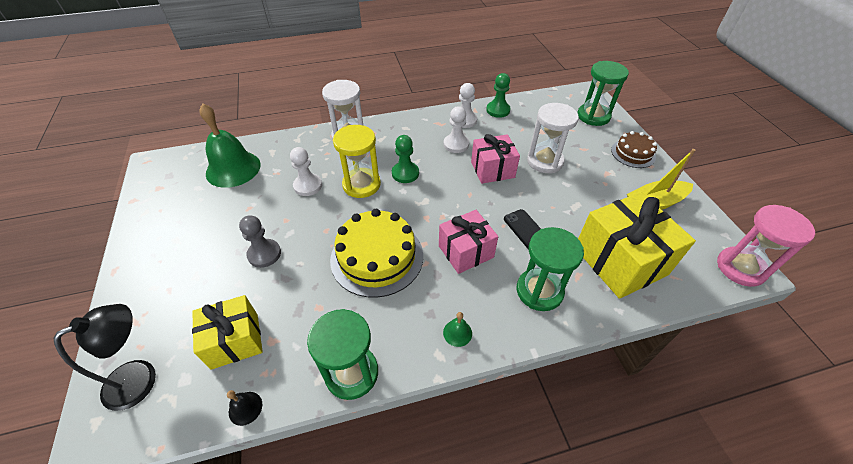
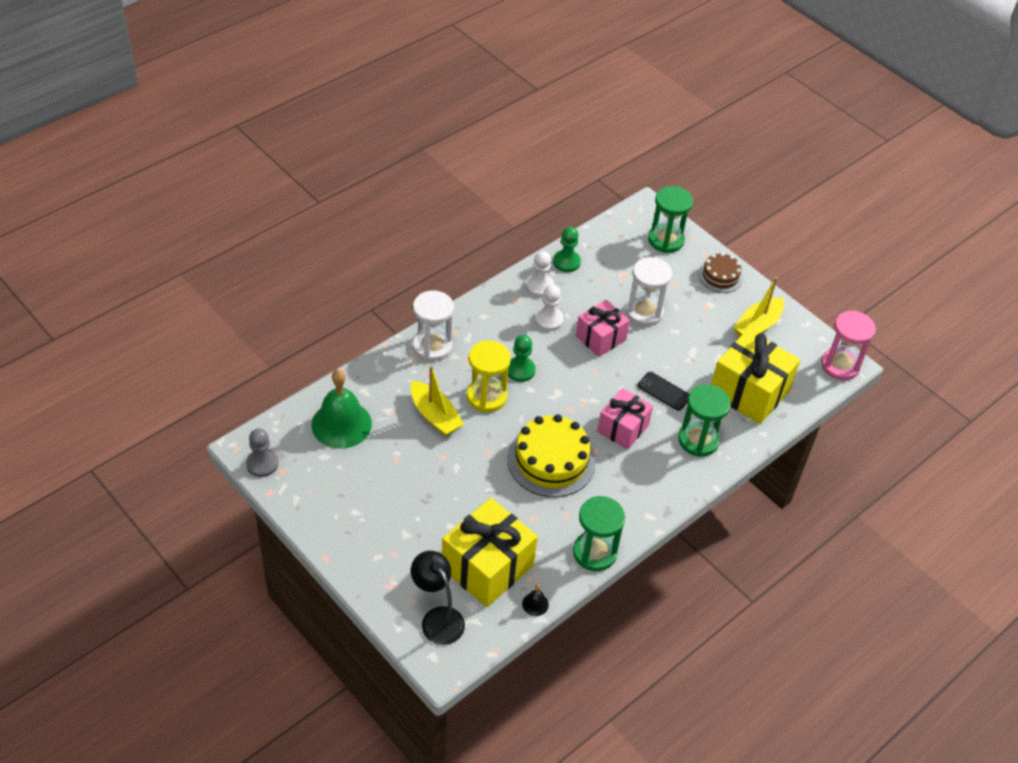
camera: 30 degrees left, 0 degrees up
(141, 377) = (437, 618): black lamp -> black lamp turned 60 degrees counterclockwise
(235, 340) = (487, 567): yellow gift -> yellow gift, size x1.59
(264, 254) = (450, 494): grey pawn -> grey pawn (262, 464)
(308, 186) = (435, 416): white pawn -> yellow boat
(457, 333) = (654, 495): green bell -> none

